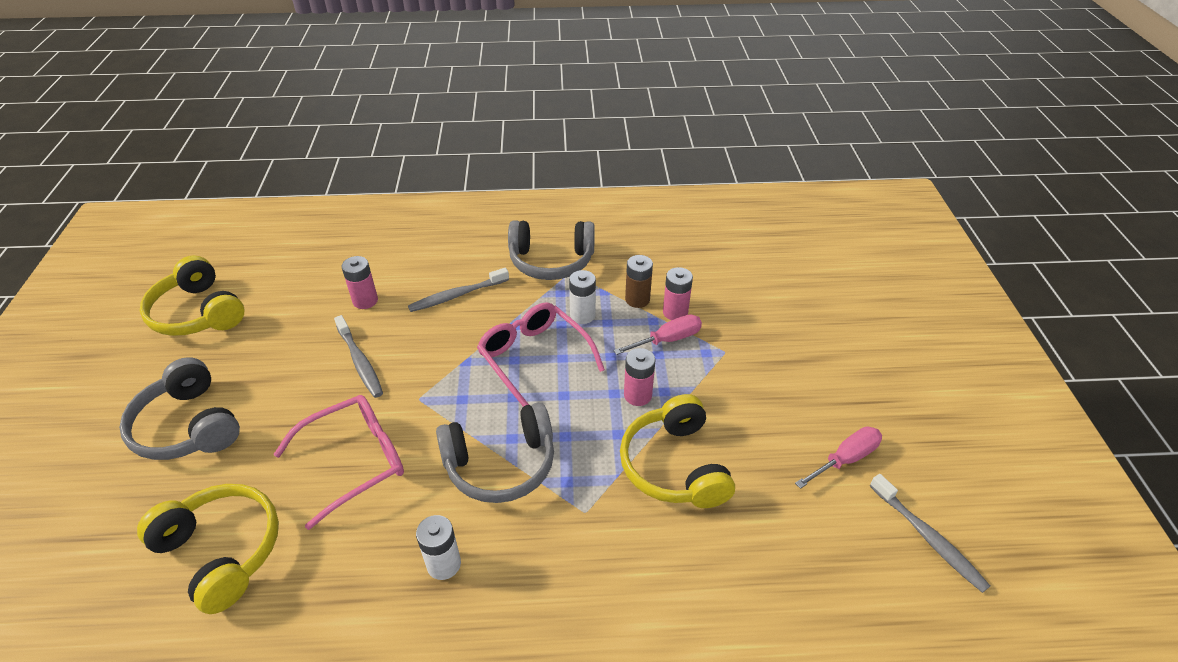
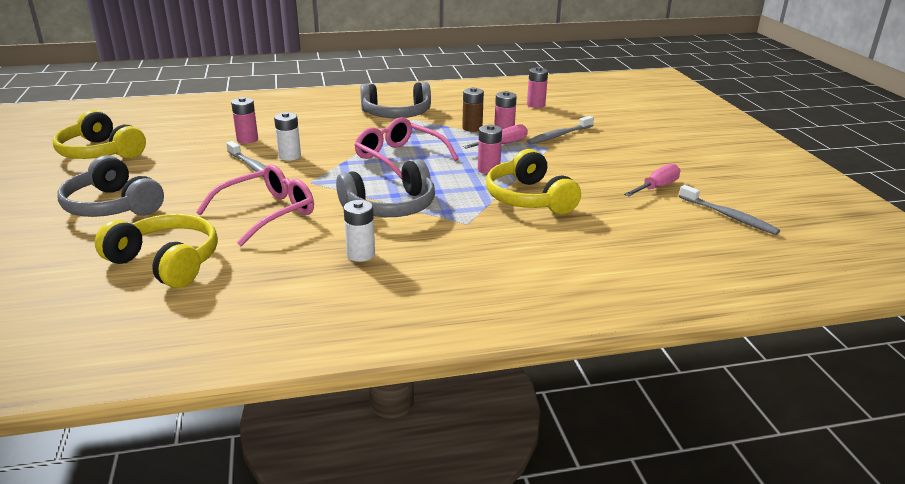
camera: 10 degrees left, 15 degrees down
(457, 295) = (325, 133): grey toothbrush -> grey toothbrush (559, 135)
(582, 315) = (431, 137): white battery -> white battery (289, 156)
(729, 253) = (536, 105): none -> pink battery

